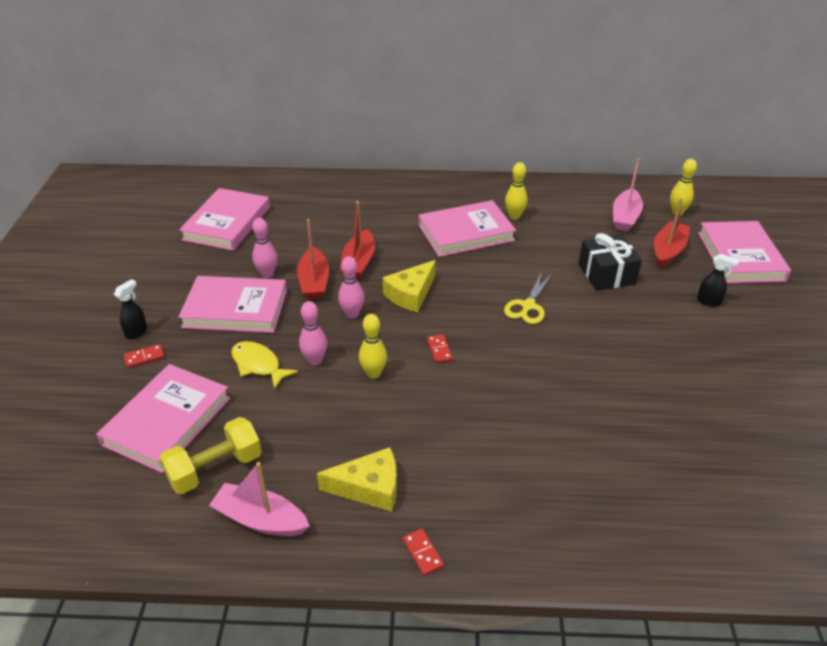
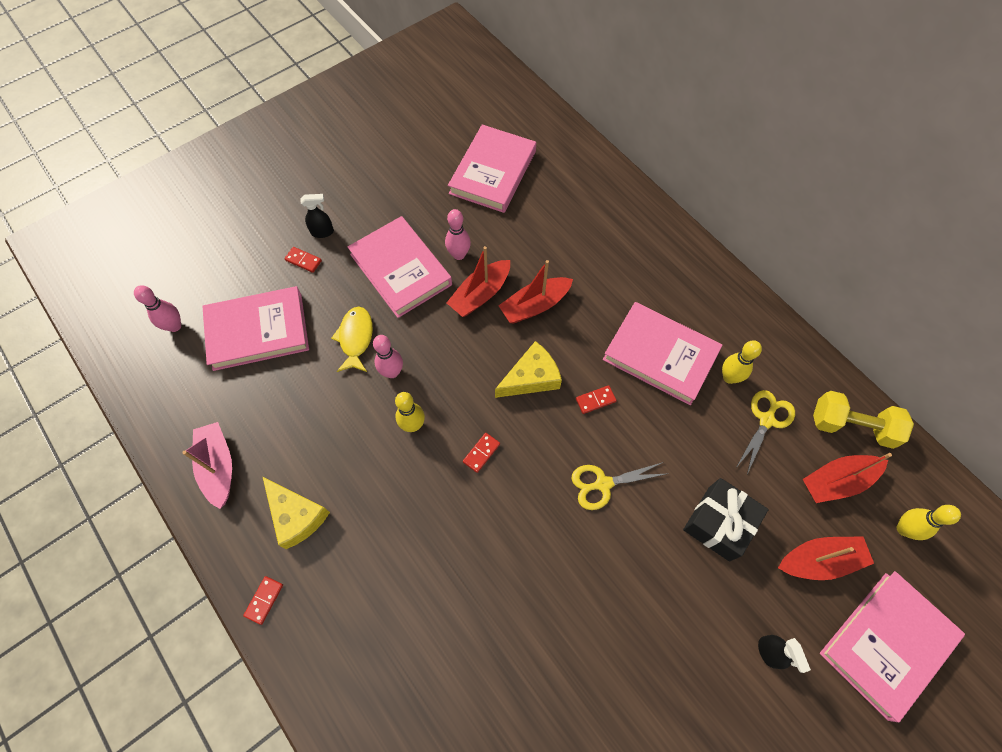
camera: 50 degrees right, 25 degrees up
(215, 469) = (240, 399): yellow dumbbell -> yellow dumbbell (851, 426)
(227, 223) = (493, 172): pink book -> pink book turned 45 degrees counterclockwise
(352, 314) = (467, 354): pink bowling pin -> pink bowling pin (174, 326)
(411, 294) = (531, 377): yellow cheese -> yellow cheese turned 150 degrees clockwise
(464, 276) = (595, 400): none -> red domino
(558, 219) = (766, 420): none -> yellow scissors
(625, 217) = (837, 481): pink boat -> red boat

